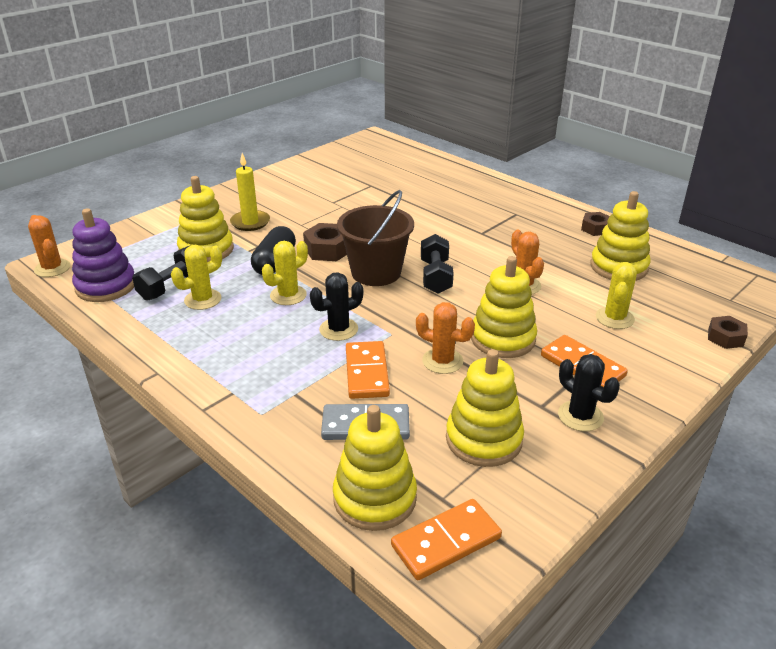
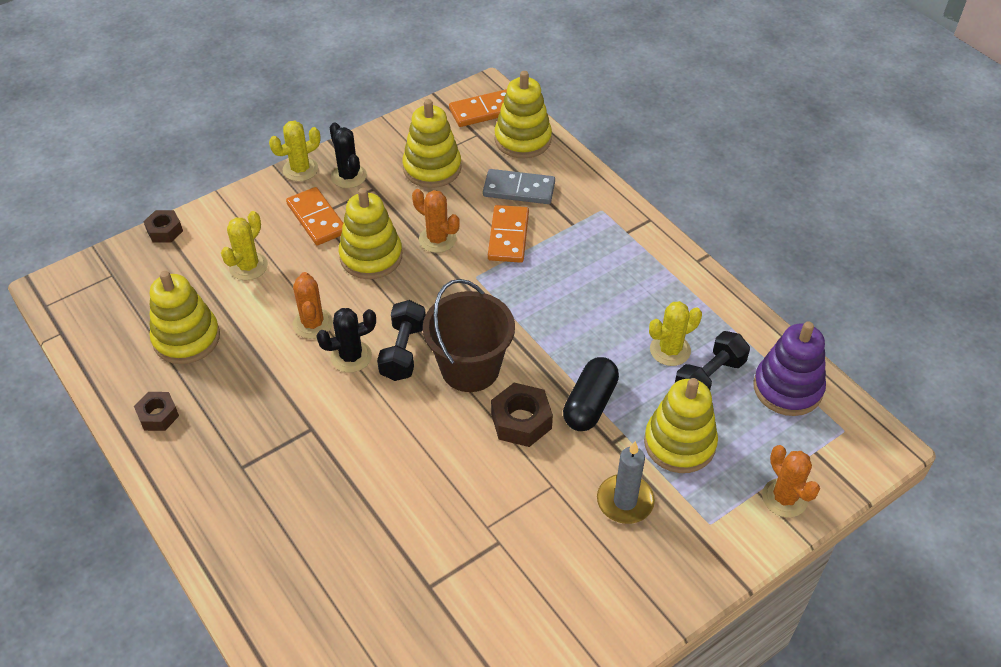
camera: 170 degrees left, 15 degrees up
(52, 268) = (868, 432): orange cactus -> orange cactus (784, 498)
(250, 222) = (625, 501): yellow candle -> grey candle
(288, 295) = (575, 344): yellow cactus -> yellow cactus (300, 169)
(338, 329) = (526, 288): black cactus -> black cactus (351, 356)

